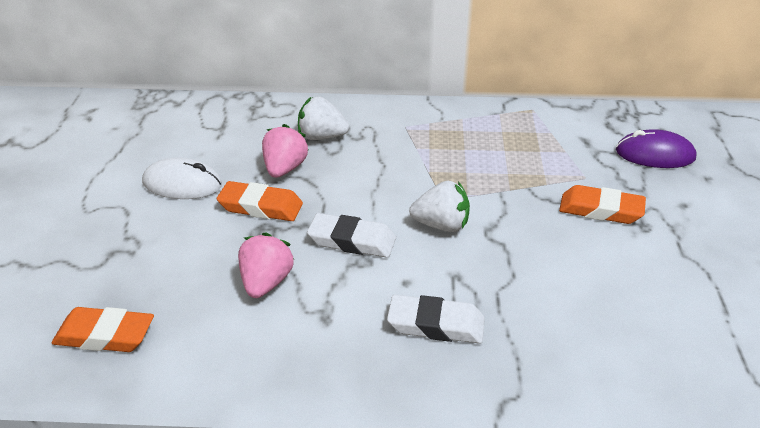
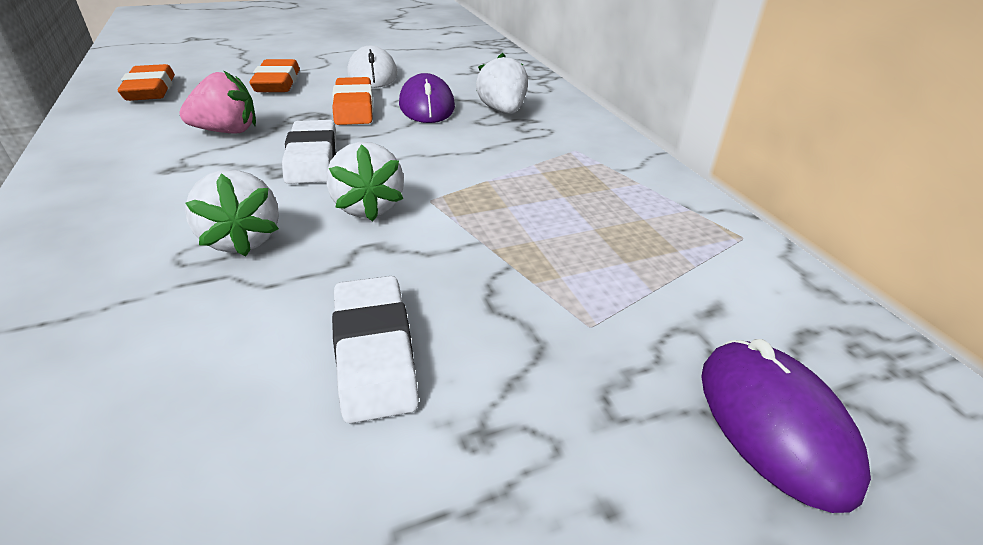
camera: 65 degrees right, 0 degrees up
(284, 169) = (427, 106): pink strawberry -> purple mouse
(436, 325) = (150, 237): white eraser -> white eraser (374, 352)
(459, 282) = (242, 240): none -> white strawberry
(601, 210) = (495, 359): orange eraser -> orange eraser (277, 83)

